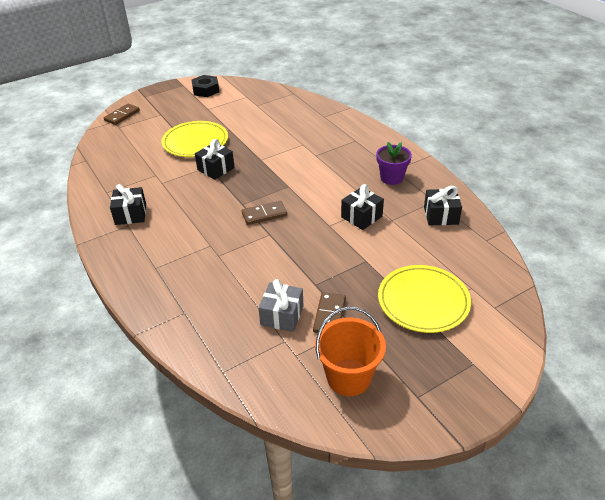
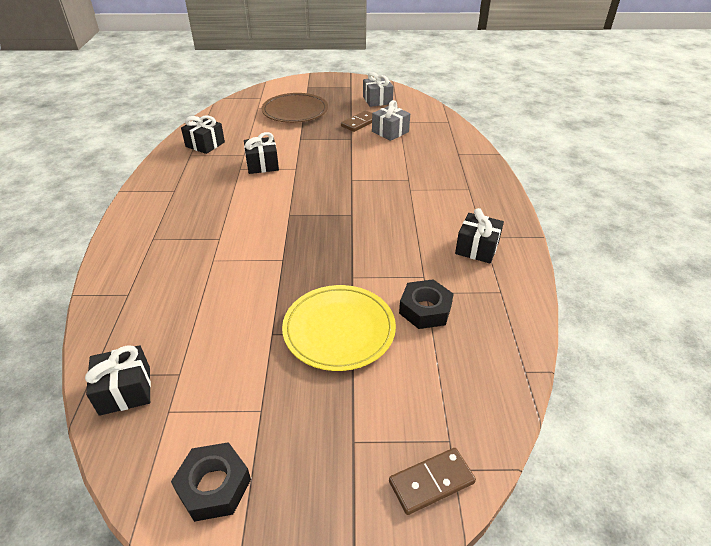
camera: 150 degrees left, 0 degrees up
(152, 166) = (425, 309): none -> black nut
(216, 169) = (345, 268): black gift -> black gift (125, 390)
(264, 214) = (340, 196): brown domino -> none
(348, 377) = (377, 100): orange bucket -> grey gift
(391, 178) = (189, 184): purple flower pot -> none
(423, 301) = (295, 111): yellow plate -> brown plate

